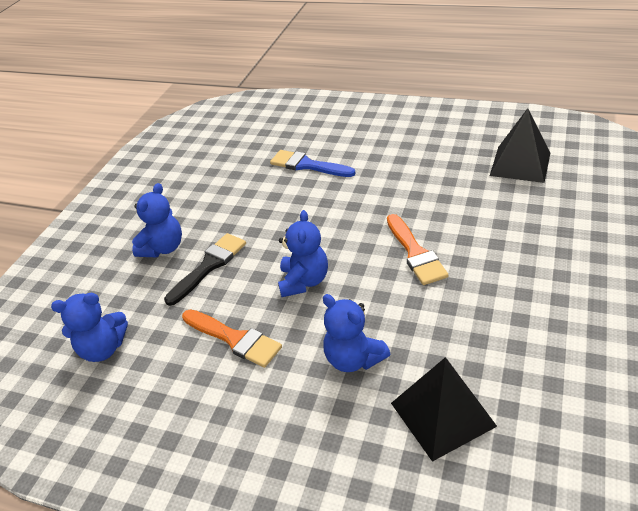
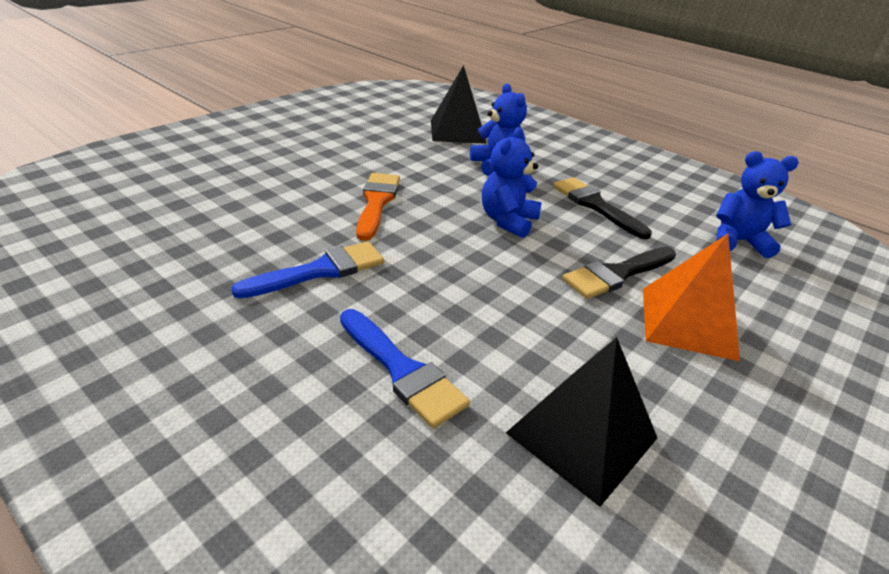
camera: 165 degrees left, 5 degrees down
(163, 248) = (688, 322): blue teddy bear -> orange pyramid
(235, 339) = (595, 205): orange brush -> black brush
(392, 189) = (320, 271): none -> blue brush
(520, 164) = (135, 233): black pyramid -> black pyramid (582, 435)

